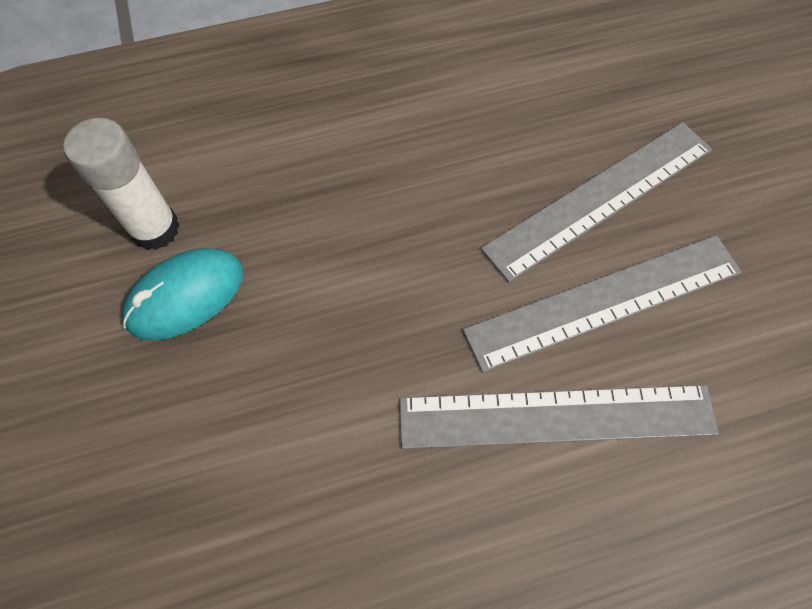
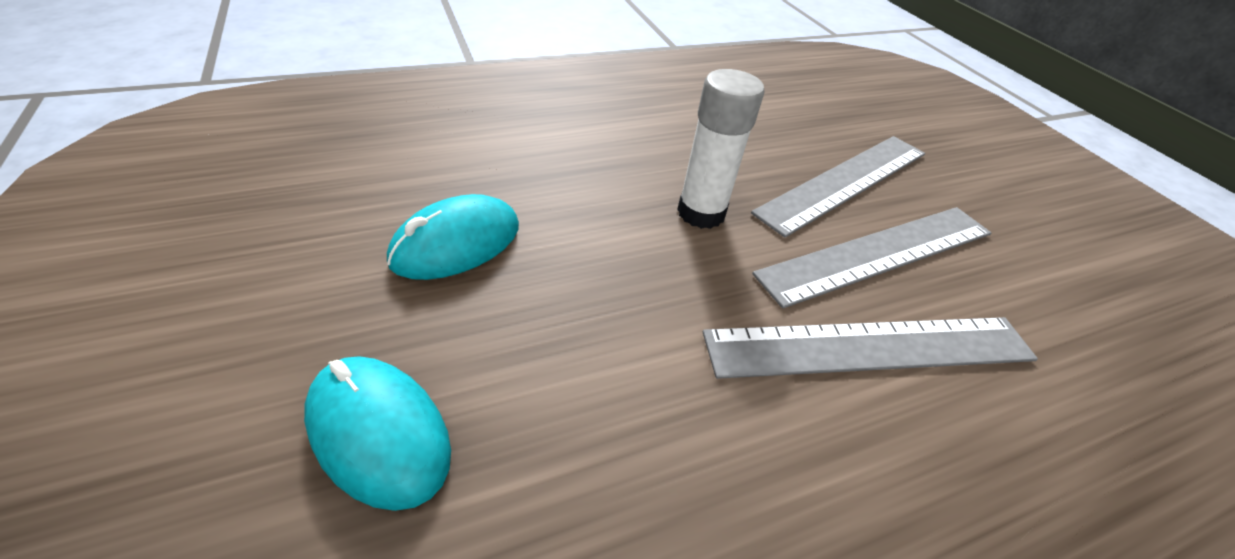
camera: 10 degrees left, 20 degrees down
(123, 492) = (379, 432): none -> turquoise mouse
(155, 229) = (422, 191): white glue stick -> white glue stick (701, 213)

